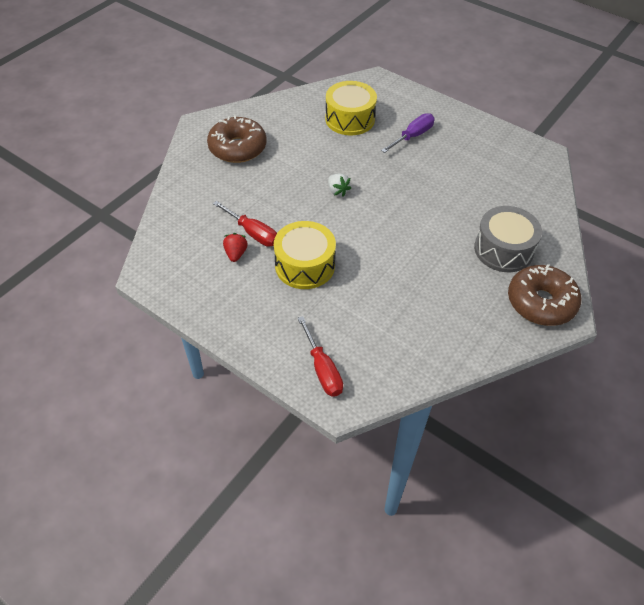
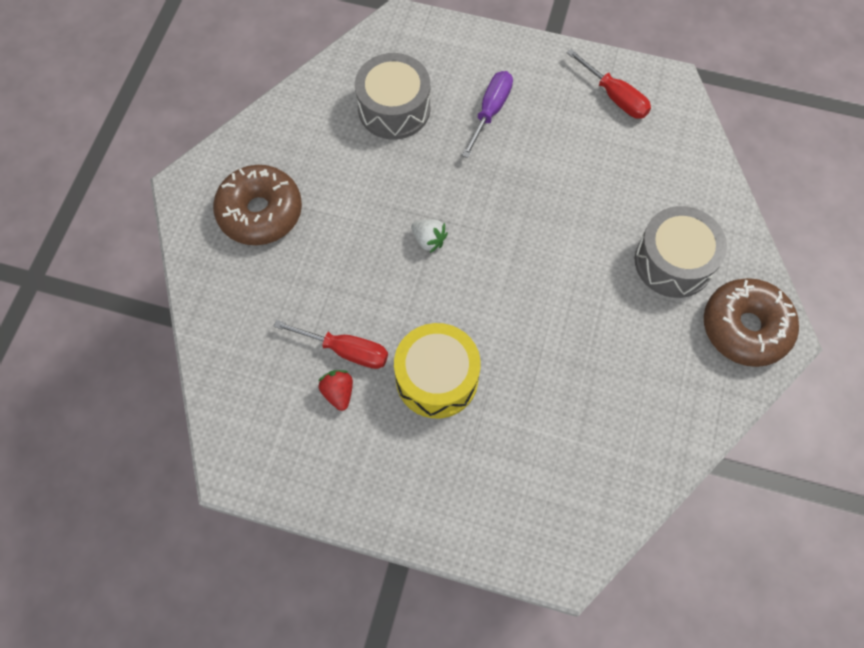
camera: 20 degrees left, 15 degrees up
(322, 369) = (524, 527): red screwdriver -> red screwdriver (614, 96)
(350, 119) = (394, 108): yellow drum -> grey drum

